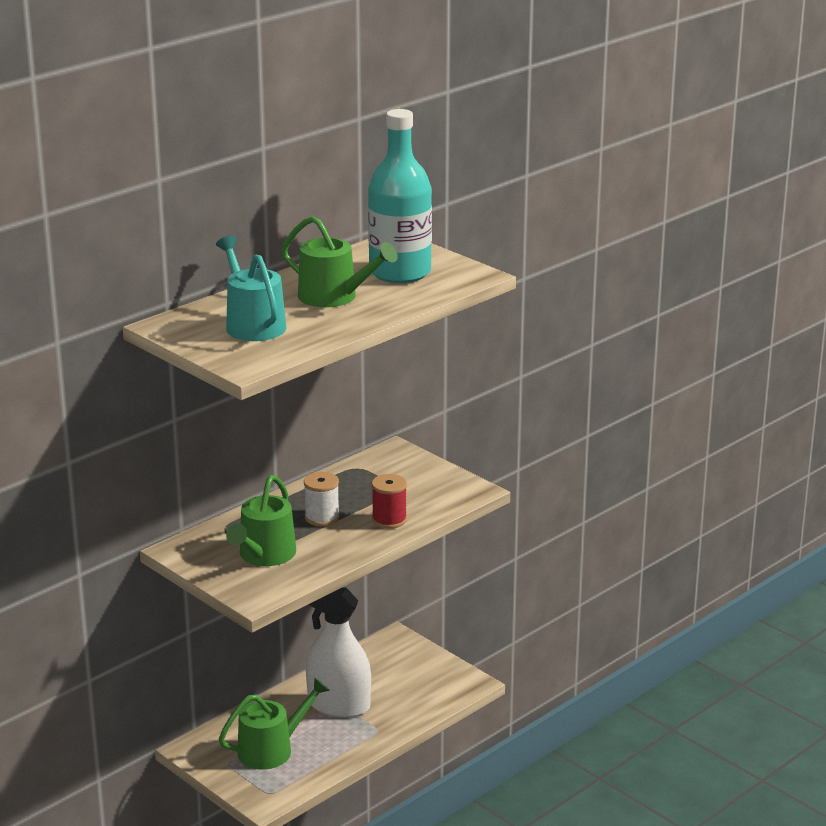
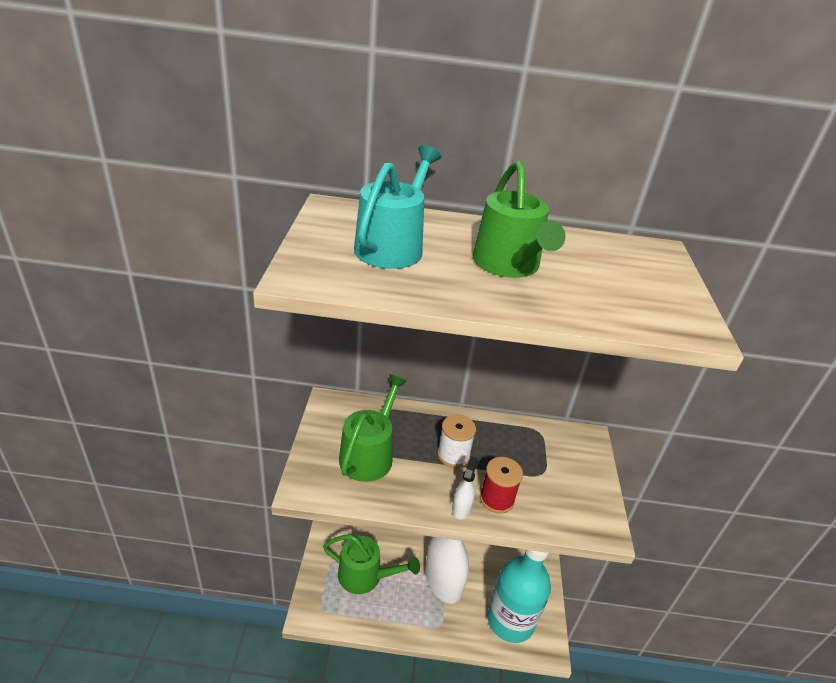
camera: 45 degrees right, 10 degrees up
(264, 555) = (369, 455): green watering can -> green watering can turned 135 degrees clockwise
(375, 538) = (461, 508): none -> white spray bottle
(400, 272) = (614, 279): turquoise bottle -> turquoise bottle (510, 620)

